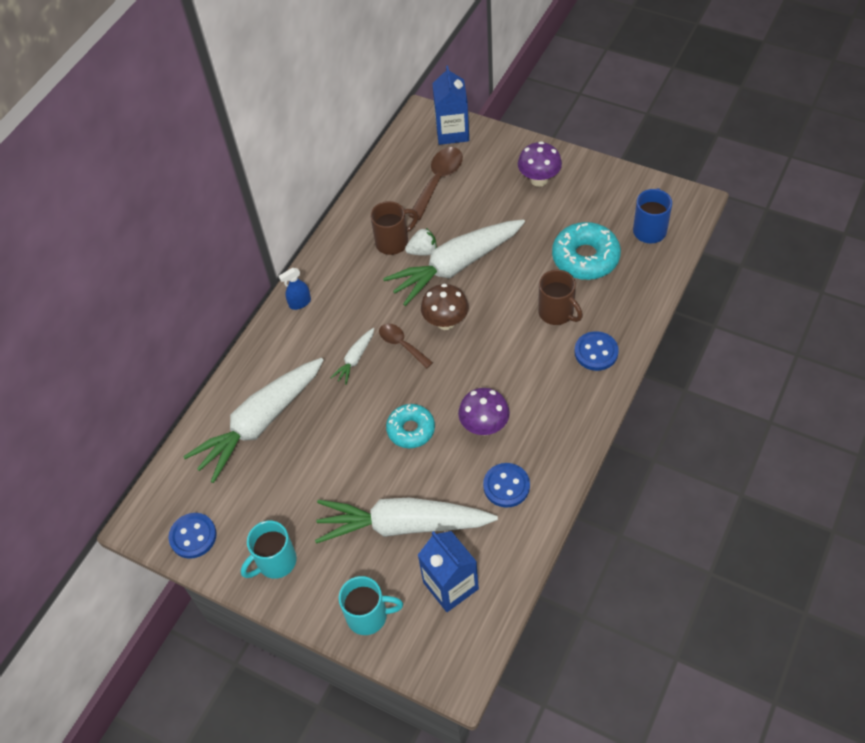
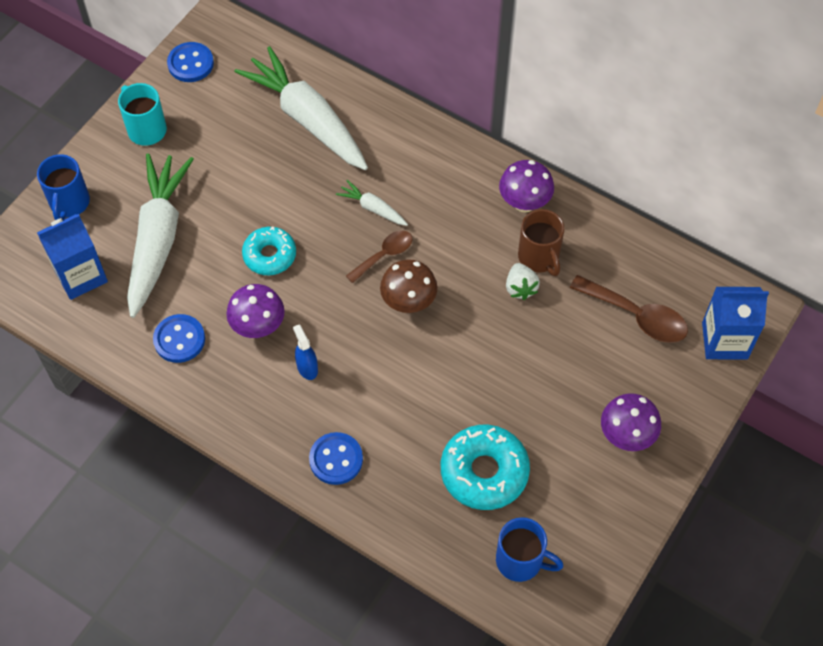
camera: 90 degrees right, 5 degrees up
(300, 303) = (460, 158): blue spray bottle -> blue spray bottle (307, 367)
(342, 256) = (524, 203): none -> purple mushroom
(369, 616) = (69, 203): turquoise mug -> blue mug
(456, 266) = (491, 322): white carrot -> none
(557, 313) = (402, 425): brown mug -> none

